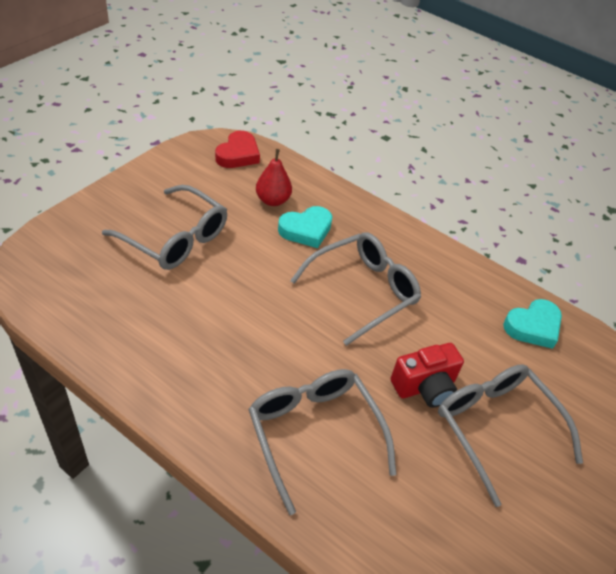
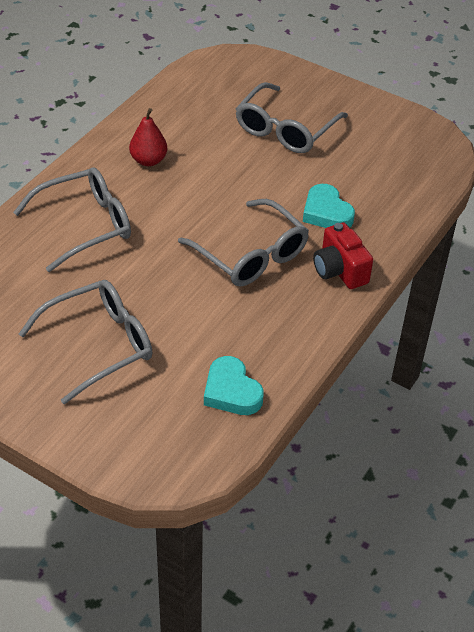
camera: 90 degrees right, 0 degrees up
(238, 154) = (428, 157): red heart -> none
(273, 200) = (363, 187): red pear -> red pear (148, 160)
(425, 387) = (139, 296): red camera -> red camera (339, 270)

